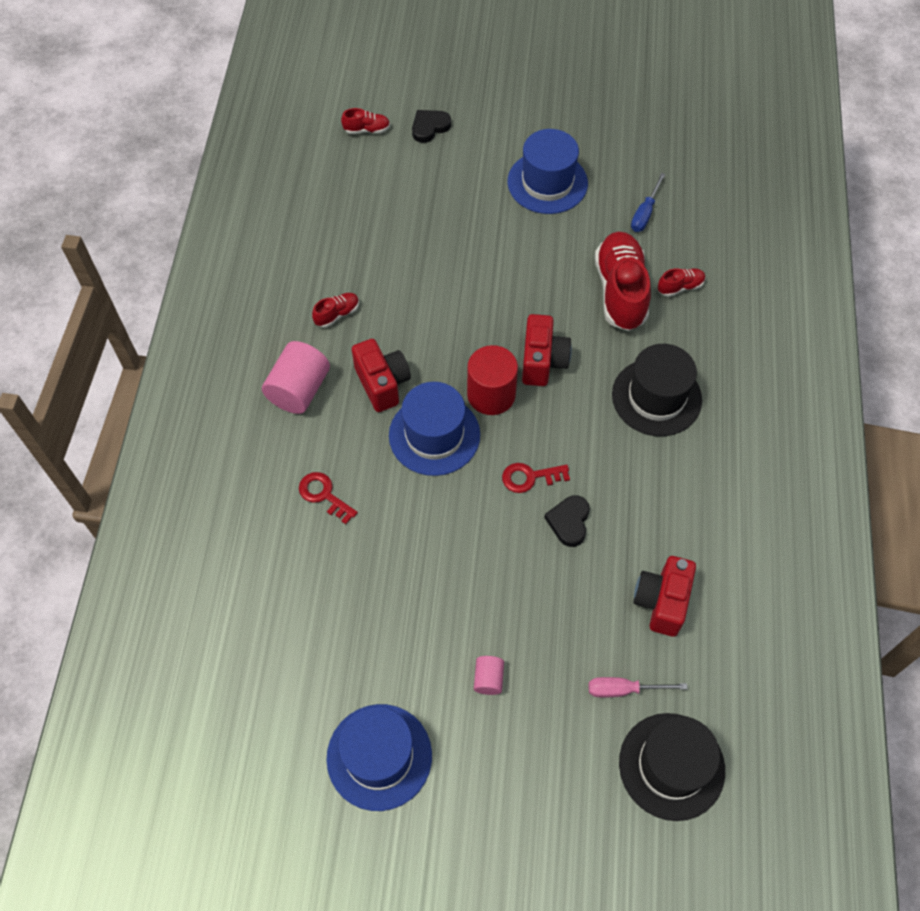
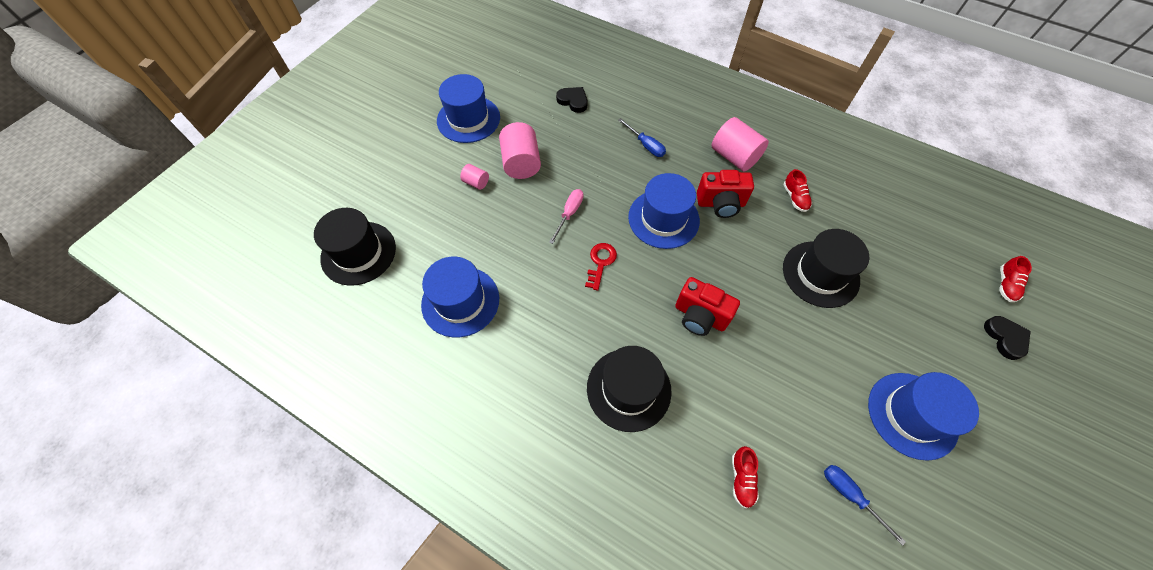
camera: 115 degrees right, 0 degrees up
(324, 495) = (645, 145): red key -> blue screwdriver
(427, 637) = (521, 163): none -> pink cylinder
(432, 272) = (820, 274): none -> black hat
(491, 394) = (683, 267): red cylinder -> none
(569, 522) = (553, 272): black heart -> black heart (573, 101)
(620, 291) = (754, 417): red shoe -> none
(623, 689) = (420, 249): pink screwdriver -> pink screwdriver (569, 214)
(661, 602) = (460, 301): red camera -> blue hat

